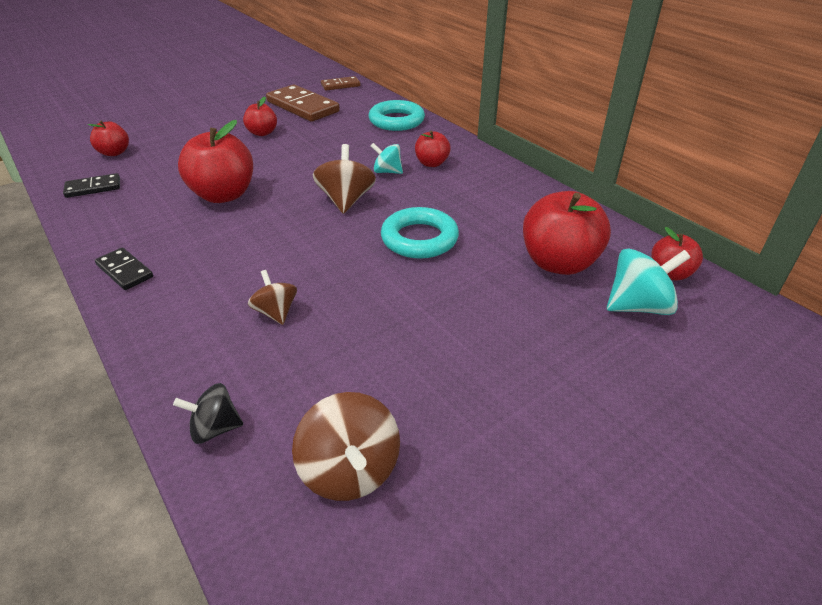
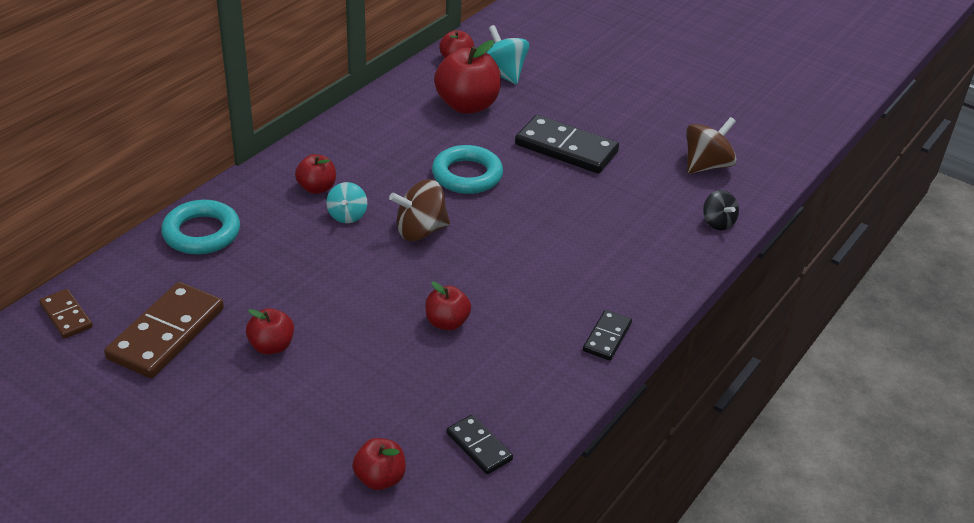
camera: 110 degrees left, 0 degrees up
(223, 195) = (447, 322): red apple -> red apple, size x0.55
(276, 312) = (604, 229): brown spinning top -> none
(446, 322) = (566, 148): none -> black domino

